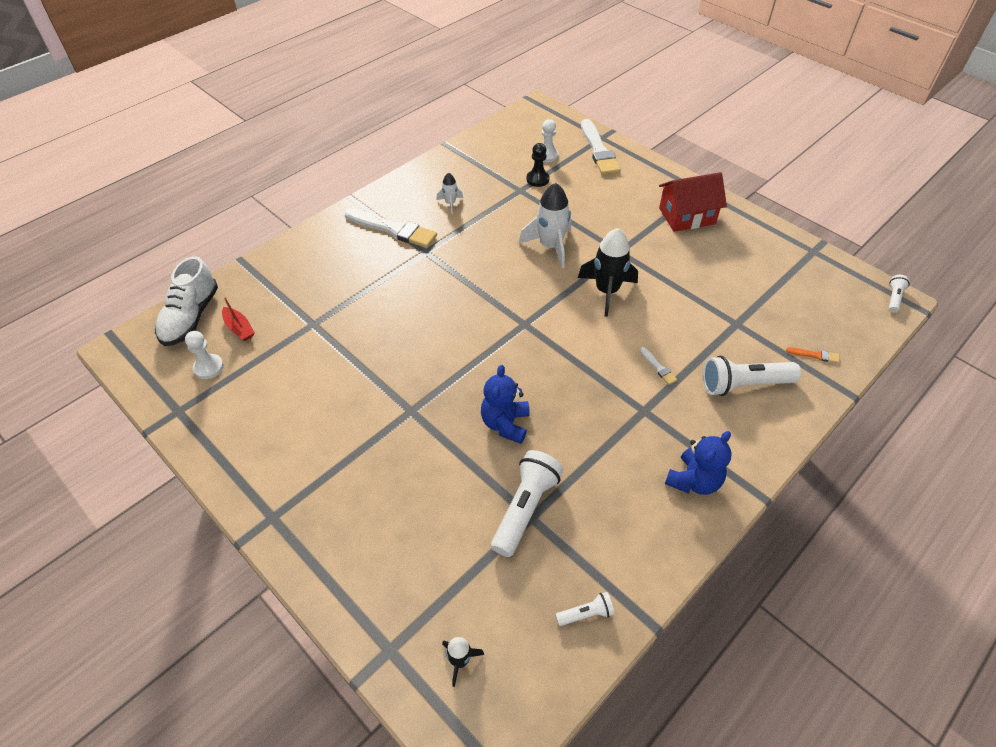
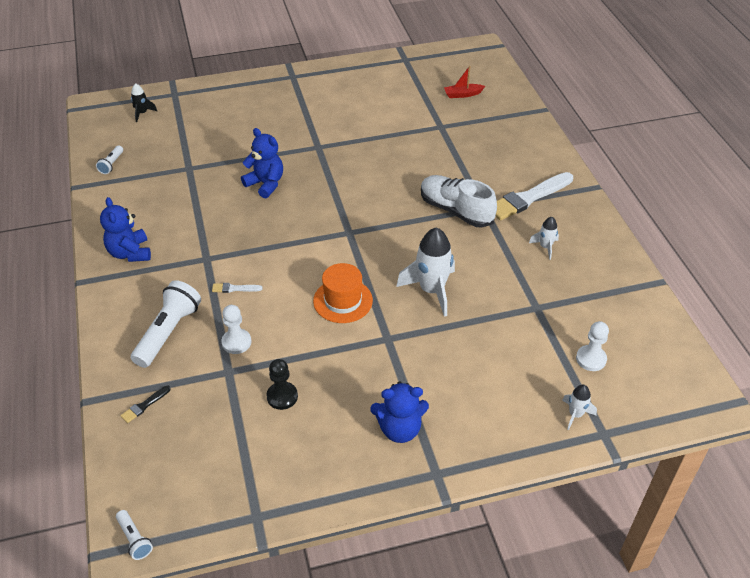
camera: 120 degrees right, 5 degrees down
(190, 317) = (491, 77): white shoe -> white shoe (456, 210)
(208, 367) = (434, 76): white pawn -> white pawn (236, 342)
(525, 508) = (197, 168): white flashlight -> none
(537, 179) = (548, 329): black pawn -> black pawn (282, 396)
(599, 150) = (575, 414): white brush -> white rocket
(607, 291) = (343, 301): black rocket -> orange hat
(687, 216) = (399, 429): red house -> blue teddy bear
(815, 355) = (144, 405): orange brush -> black brush

